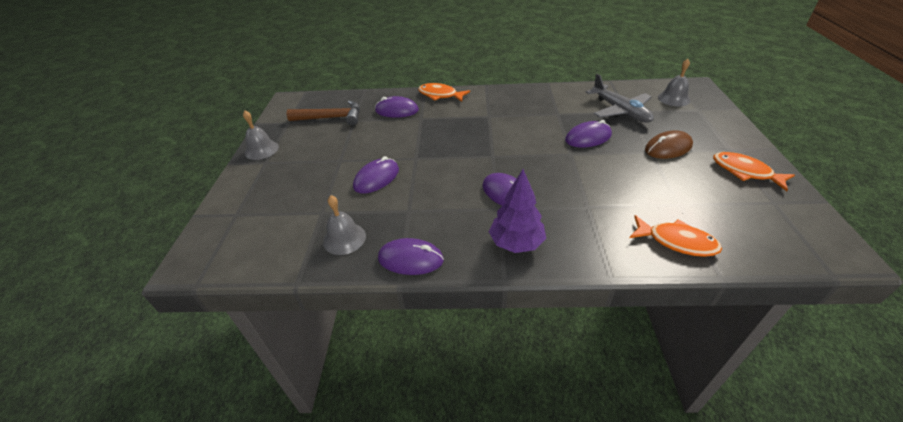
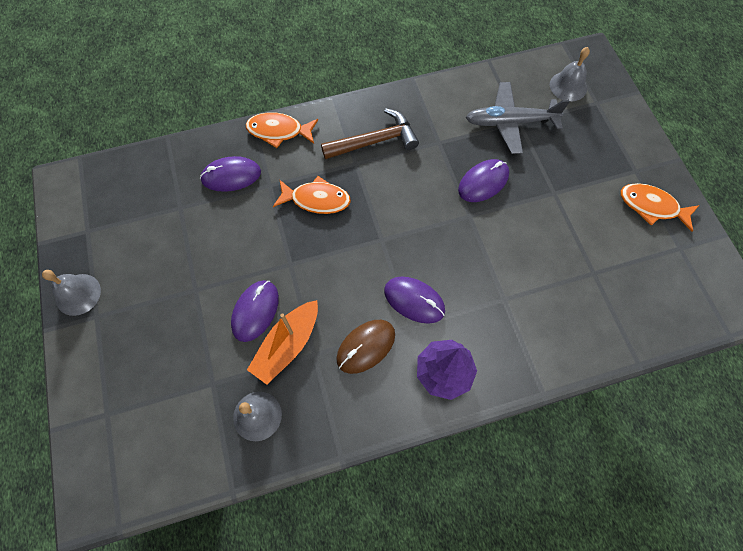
camera: 20 degrees left, 25 degrees up
(331, 118) = (146, 209): brown hammer -> brown hammer (375, 141)
(390, 201) = (287, 345): none -> orange boat
(410, 259) = (341, 425): purple mouse -> none
(620, 111) = (510, 122): grey plane -> grey plane turned 135 degrees clockwise
(668, 148) = (572, 182): brown mouse -> brown mouse (366, 346)
(676, 242) = (596, 328): orange fish -> orange fish (316, 200)

